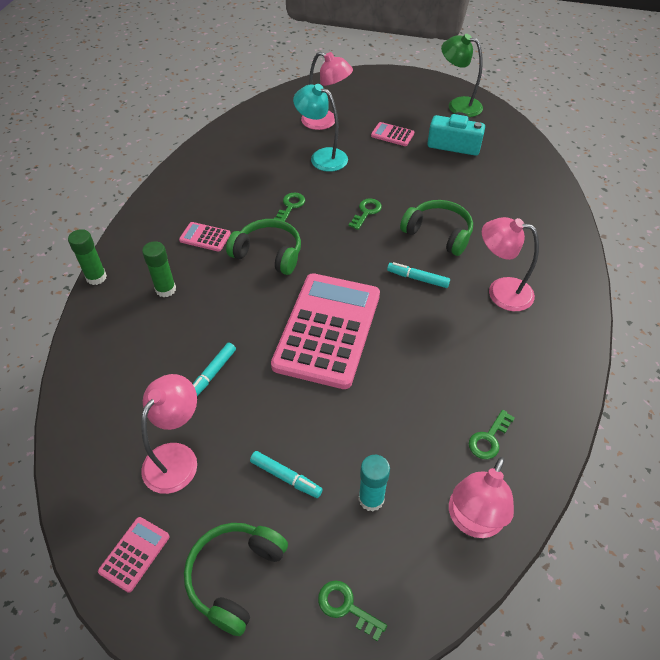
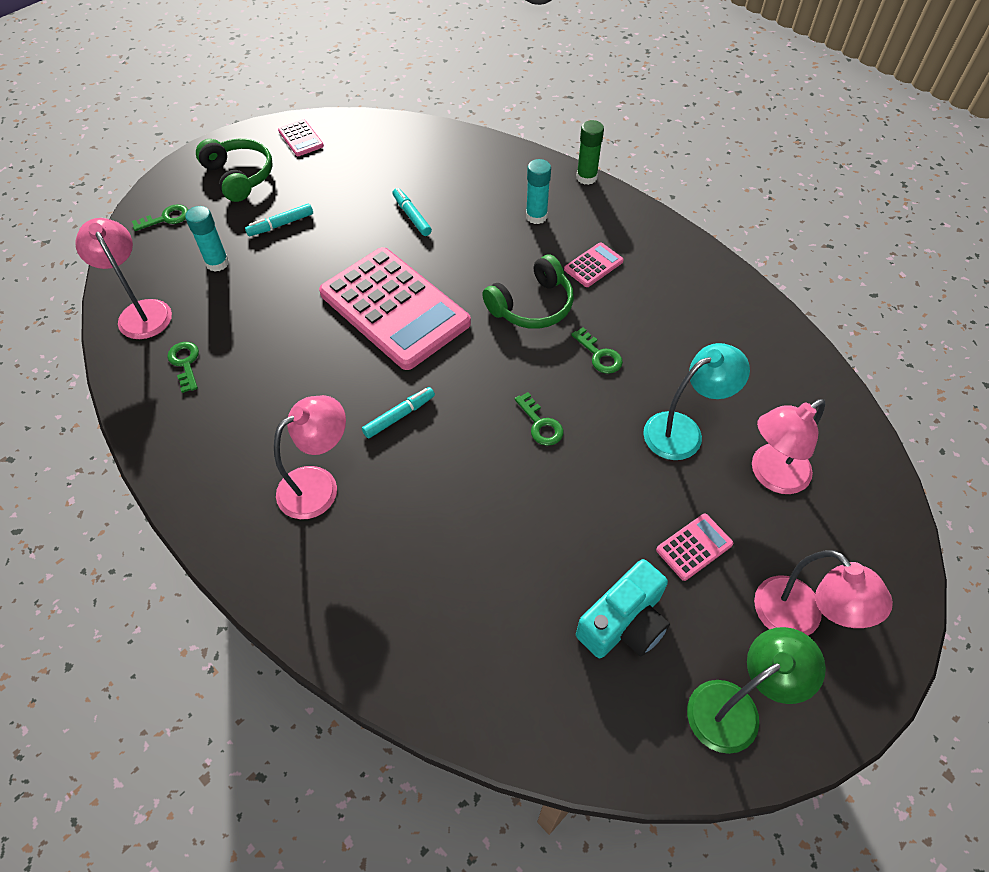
camera: 120 degrees right, 5 degrees up
(165, 289) = (536, 216): green glue stick -> turquoise glue stick
(177, 457) = (352, 175): pink lamp -> pink lamp (798, 619)
(438, 233) = (451, 479): green headphones -> none

